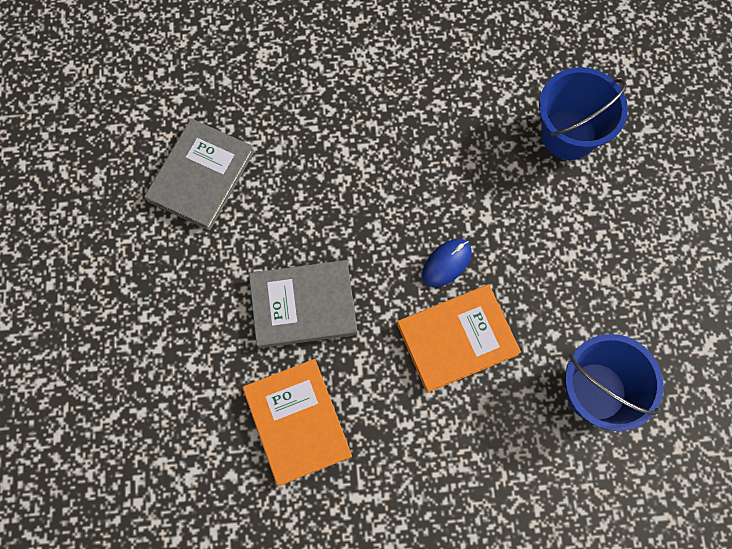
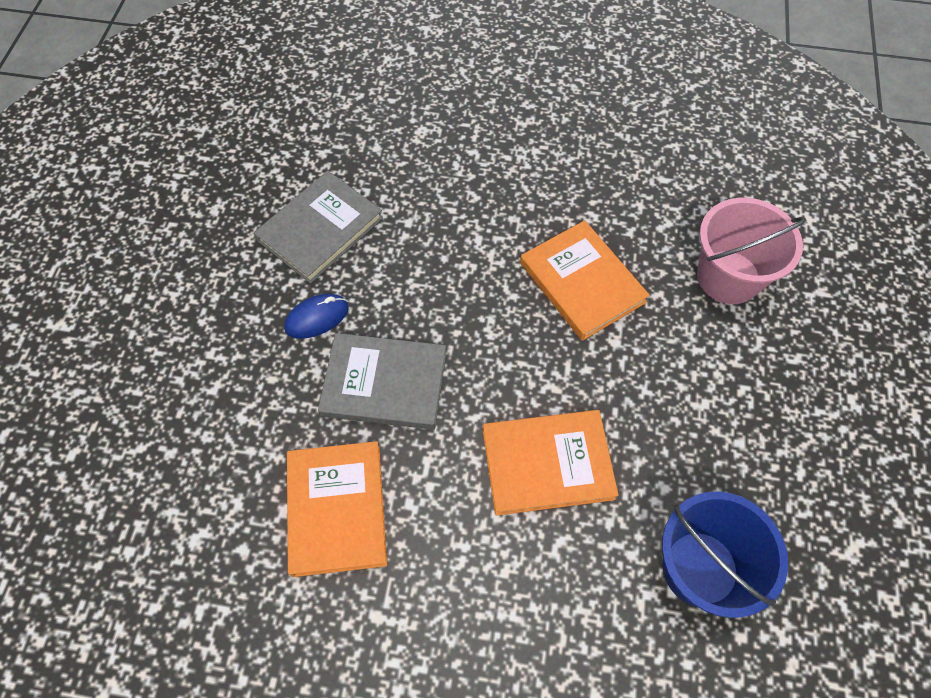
camera: 15 degrees right, 10 degrees down
(446, 170) = (582, 282): none -> orange book
(446, 263) = (557, 378): blue mouse -> blue mouse (317, 318)
(568, 134) = (728, 277): blue bucket -> pink bucket

